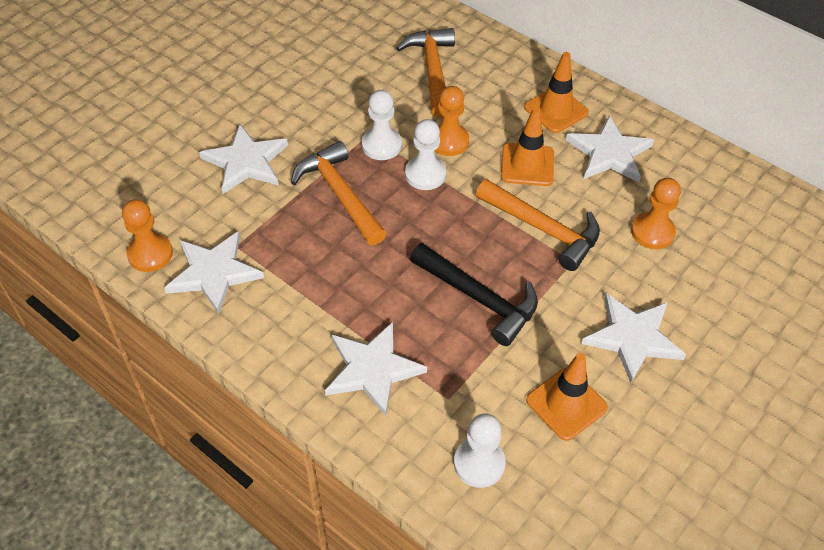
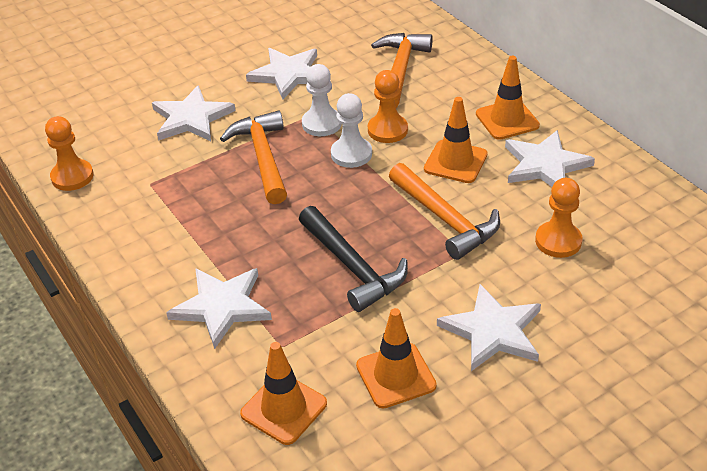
camera: 20 degrees right, 10 degrees down
(214, 273) = (119, 201): white star -> white star (288, 74)
(479, 463) = (284, 408): white pawn -> orange traffic cone

